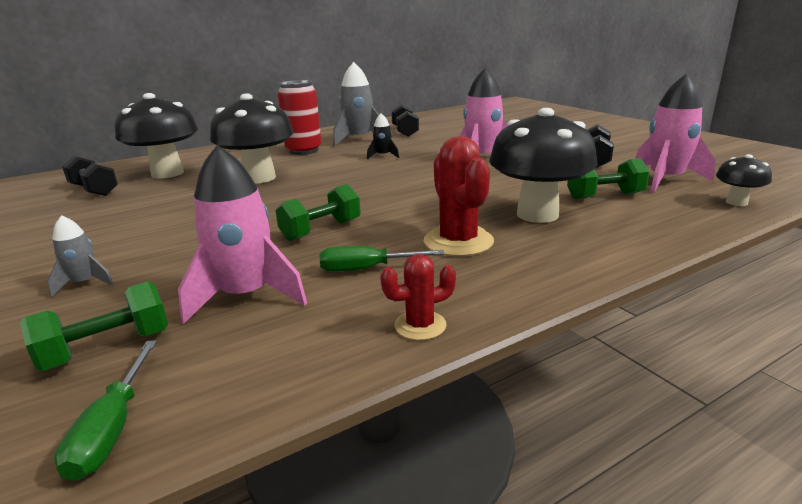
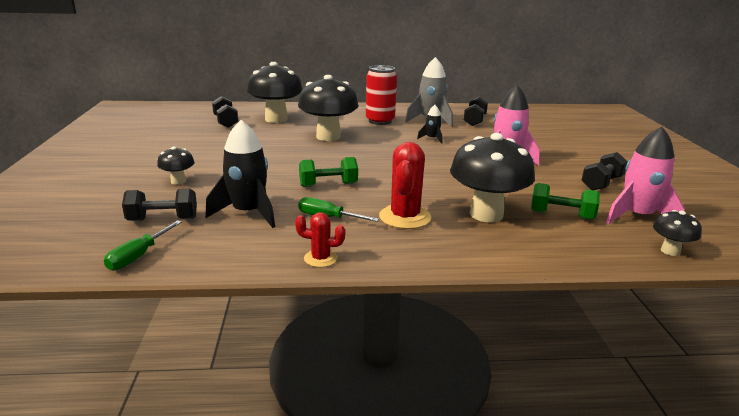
camera: 25 degrees right, 0 degrees up
(85, 283) = (178, 181): grey rocket -> black mushroom
(107, 349) = (163, 219): green dumbbell -> black dumbbell
(246, 296) = (248, 213): pink rocket -> black rocket

